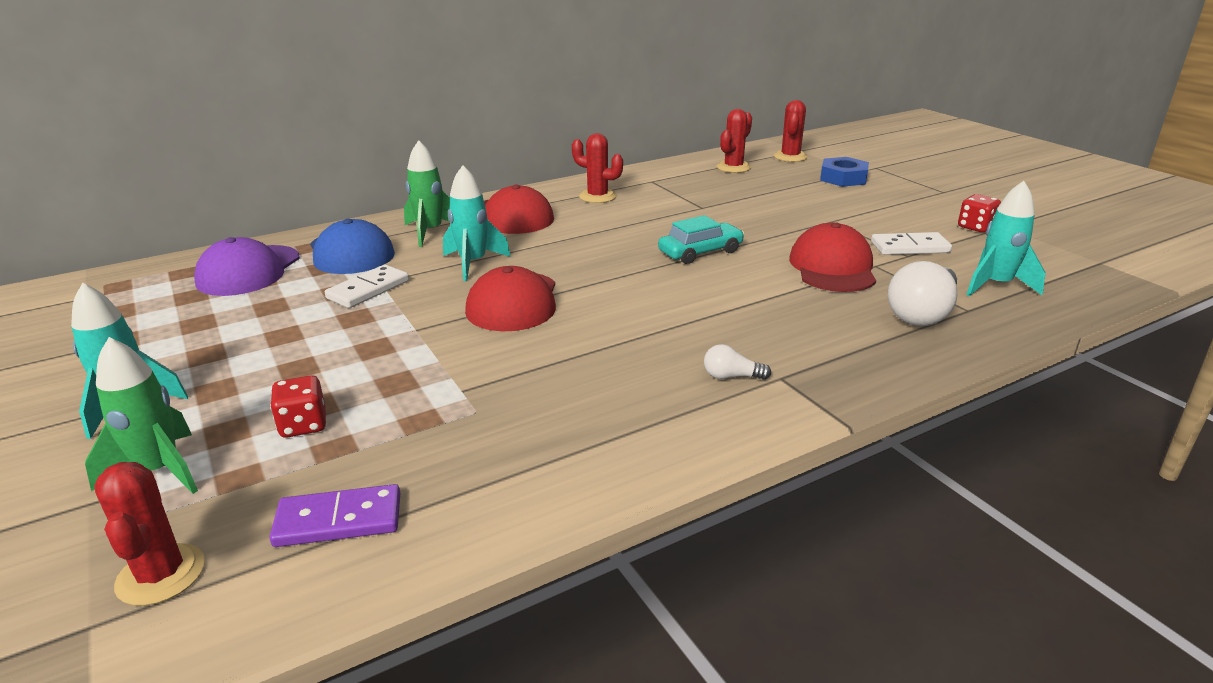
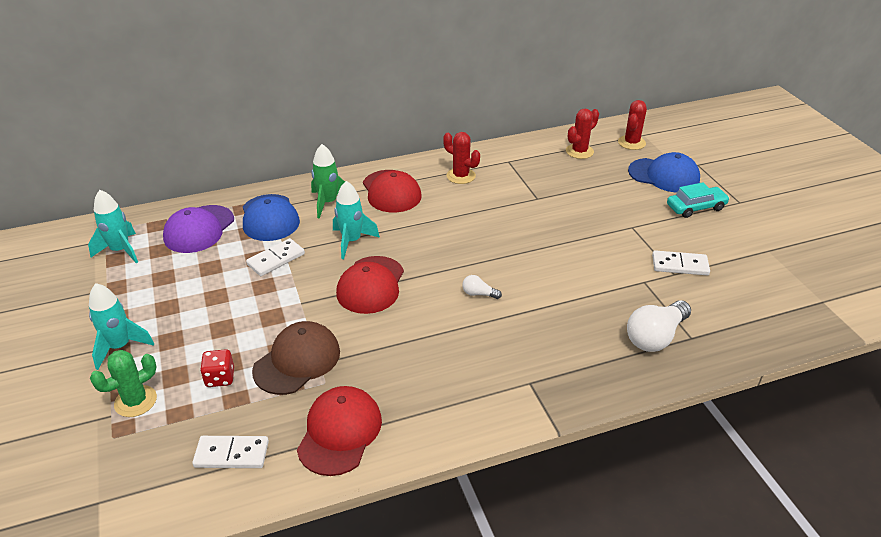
camera: 10 degrees right, 10 degrees up
(159, 471) = (135, 401): green rocket -> green cactus
(161, 575) = (134, 475): red cactus -> none
(339, 520) = (231, 454): purple domino -> white domino
(425, 392) = (297, 361): none -> brown cap
(700, 252) = (518, 250): turquoise car -> turquoise car (696, 207)
(731, 376) = (497, 377): white light bulb -> white light bulb (479, 294)
(832, 267) = (610, 279): red cap -> red cap (340, 432)
(843, 178) = (664, 175): blue nut -> blue cap
(975, 227) = (744, 249): red dice -> none
(996, 285) = (725, 315): turquoise rocket -> turquoise rocket (120, 251)

